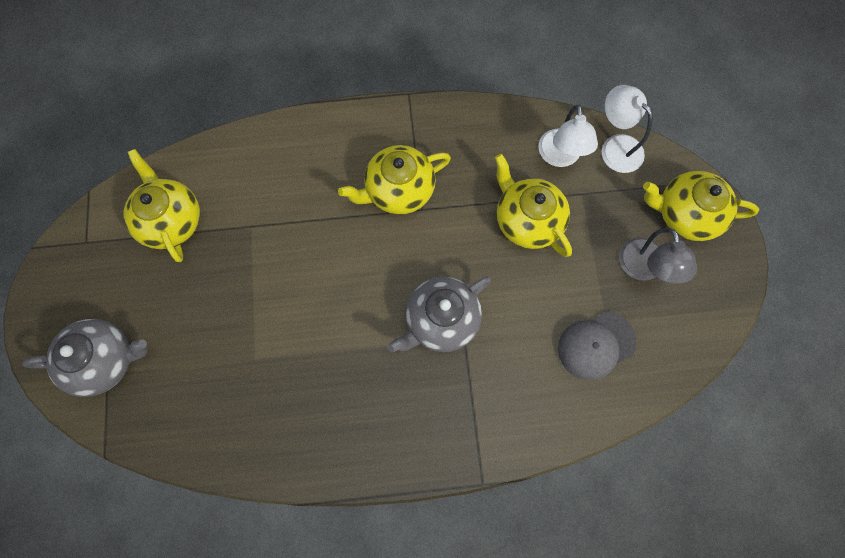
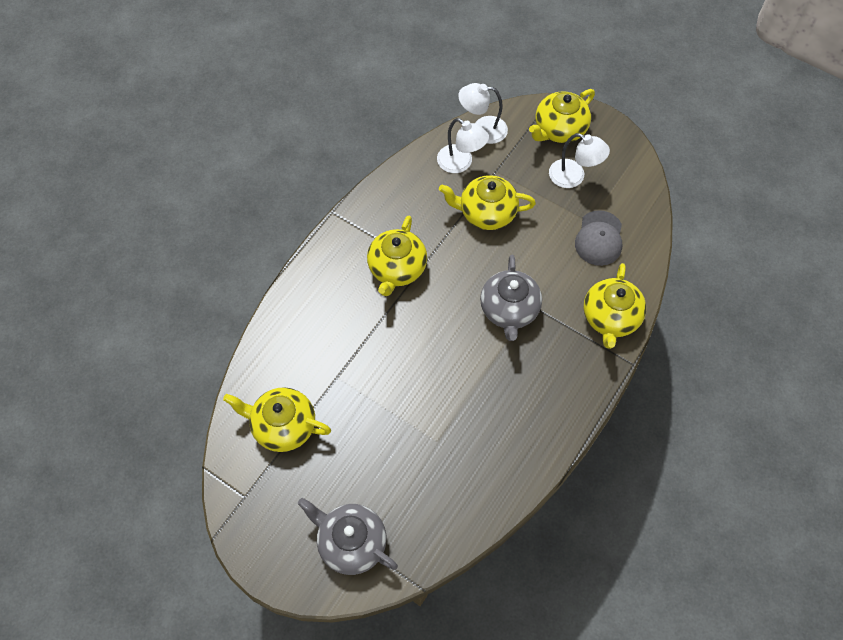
camera: 50 degrees left, 10 degrees down
(105, 360) = (351, 542): grey teapot -> grey teapot turned 90 degrees counterclockwise
(515, 423) = (610, 318): none -> yellow teapot
(644, 269) = (573, 177): grey lamp -> white lamp

